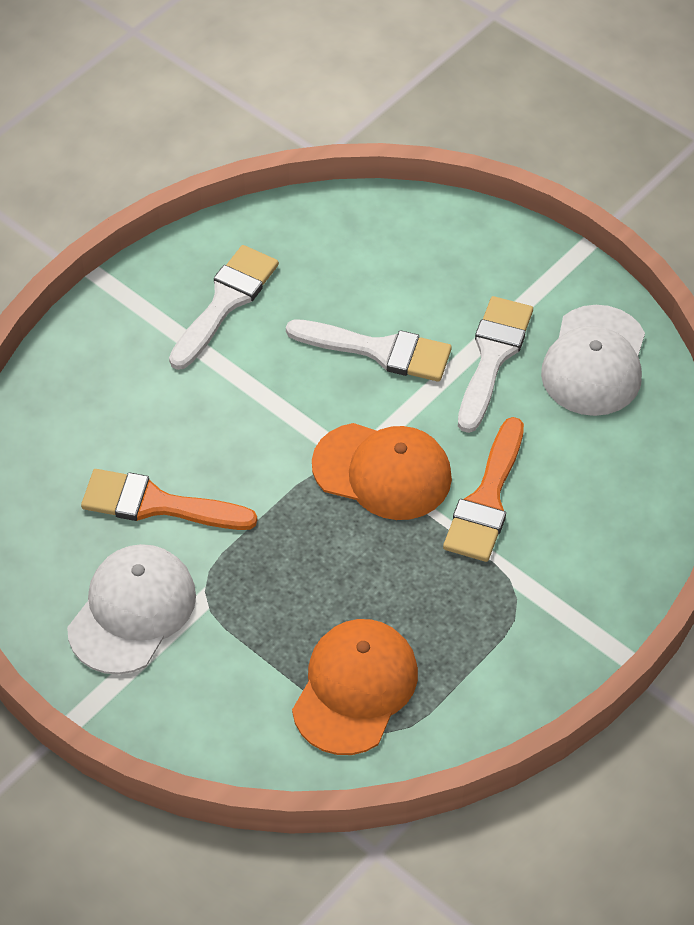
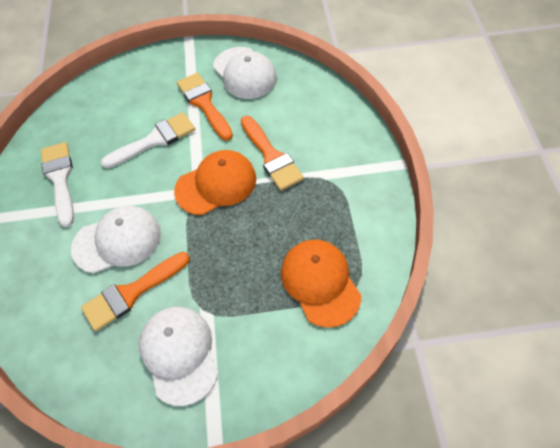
camera: 45 degrees left, 5 degrees up
(205, 434) = (117, 241): none -> white cap
(493, 357) = (204, 103): white brush -> orange brush

